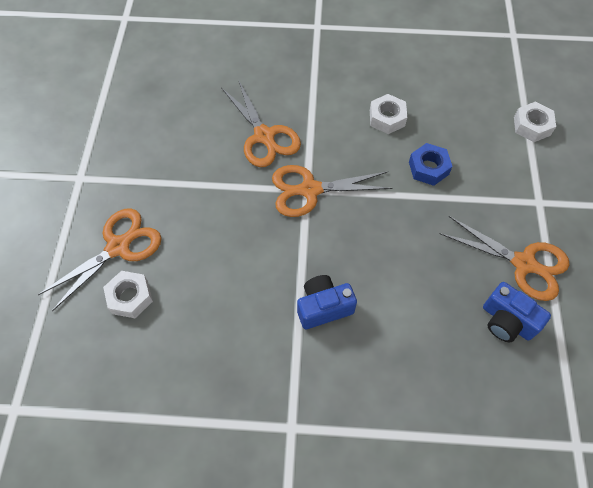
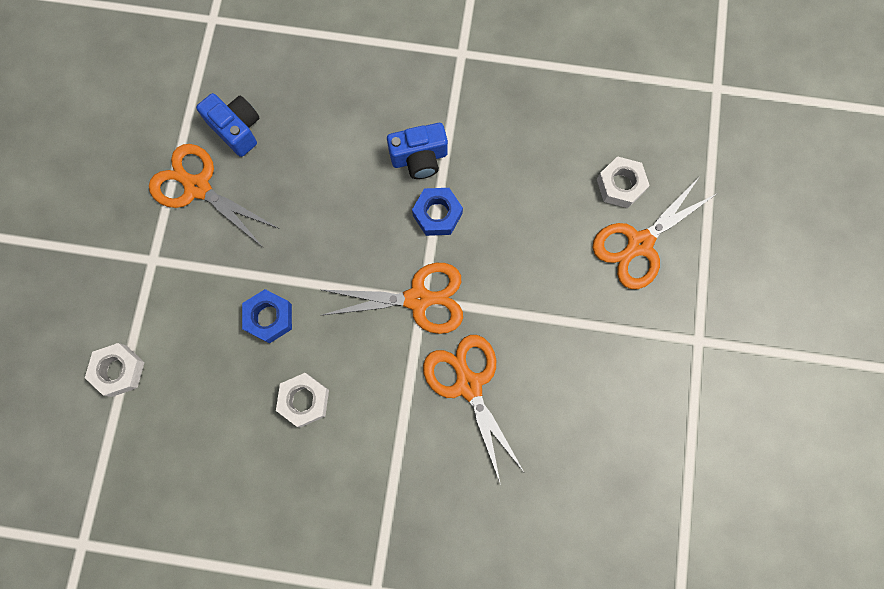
camera: 175 degrees left, 15 degrees up
(301, 257) = (437, 214): none -> blue nut

